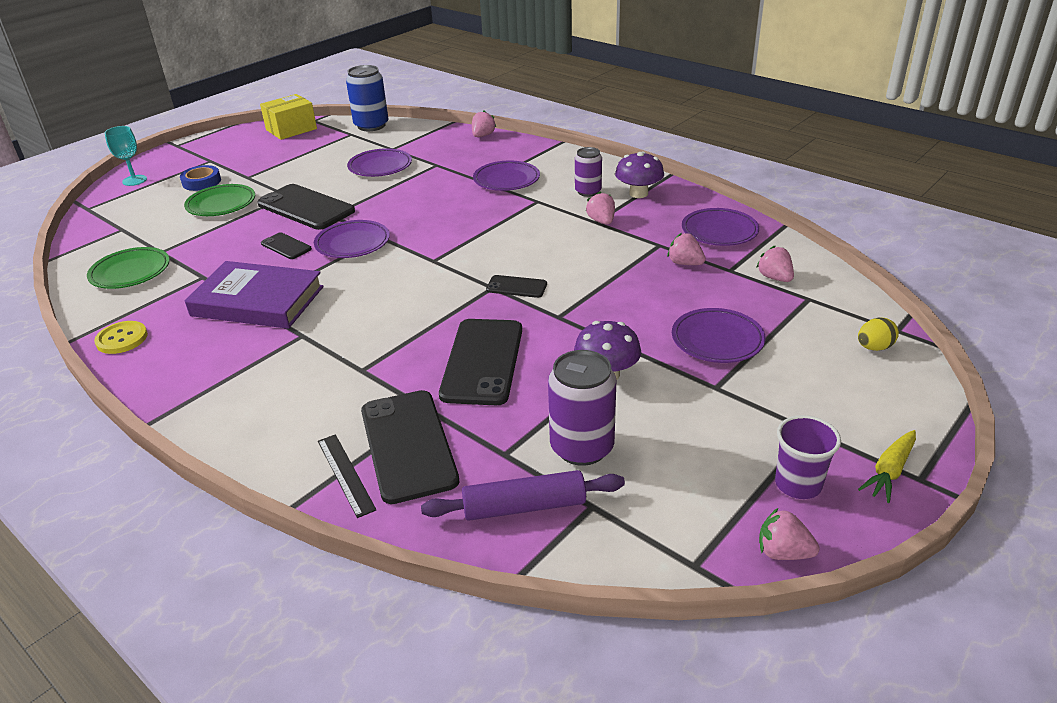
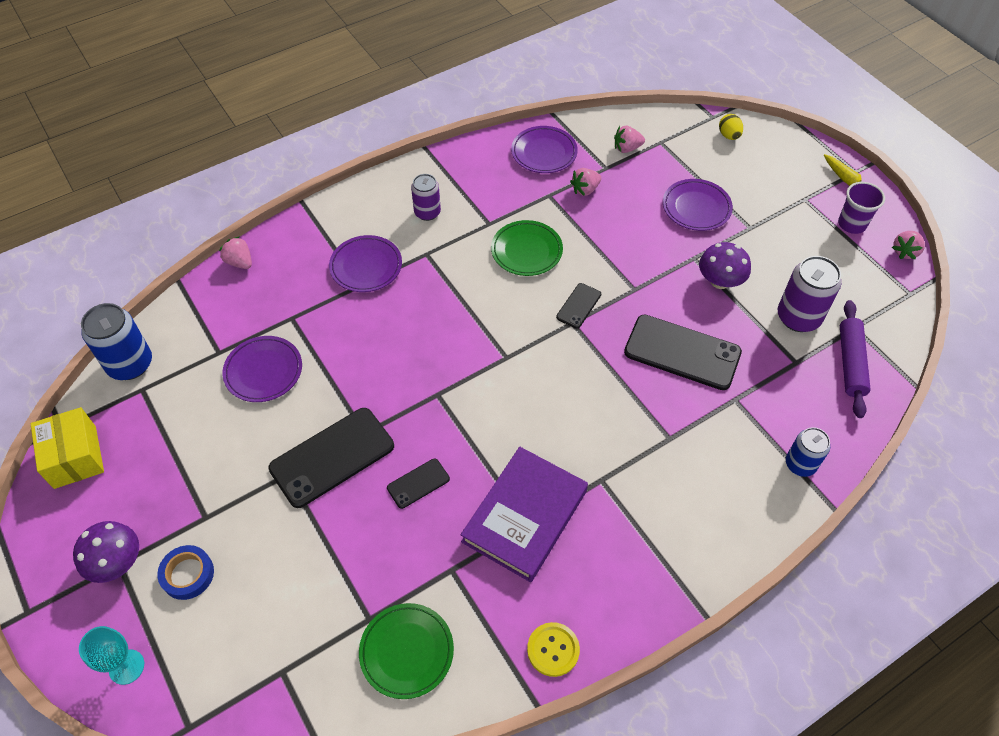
camera: 75 degrees left, 20 degrees up
(221, 204) = (272, 550): green plate -> green plate (526, 251)
(346, 474) = (800, 464): black ruler -> blue can
(352, 243) = (441, 420): purple plate -> none
(408, 445) = (775, 419): black phone -> none
(601, 221) = (490, 219): pink strawberry -> none
(638, 193) = (451, 180): purple mushroom -> purple mushroom (117, 562)

